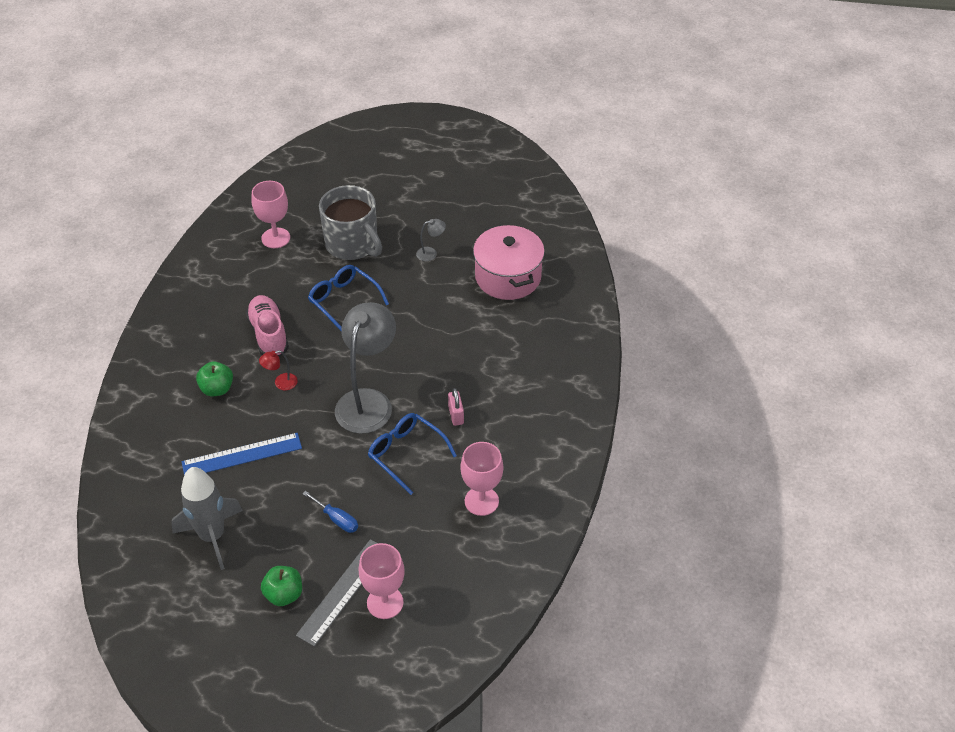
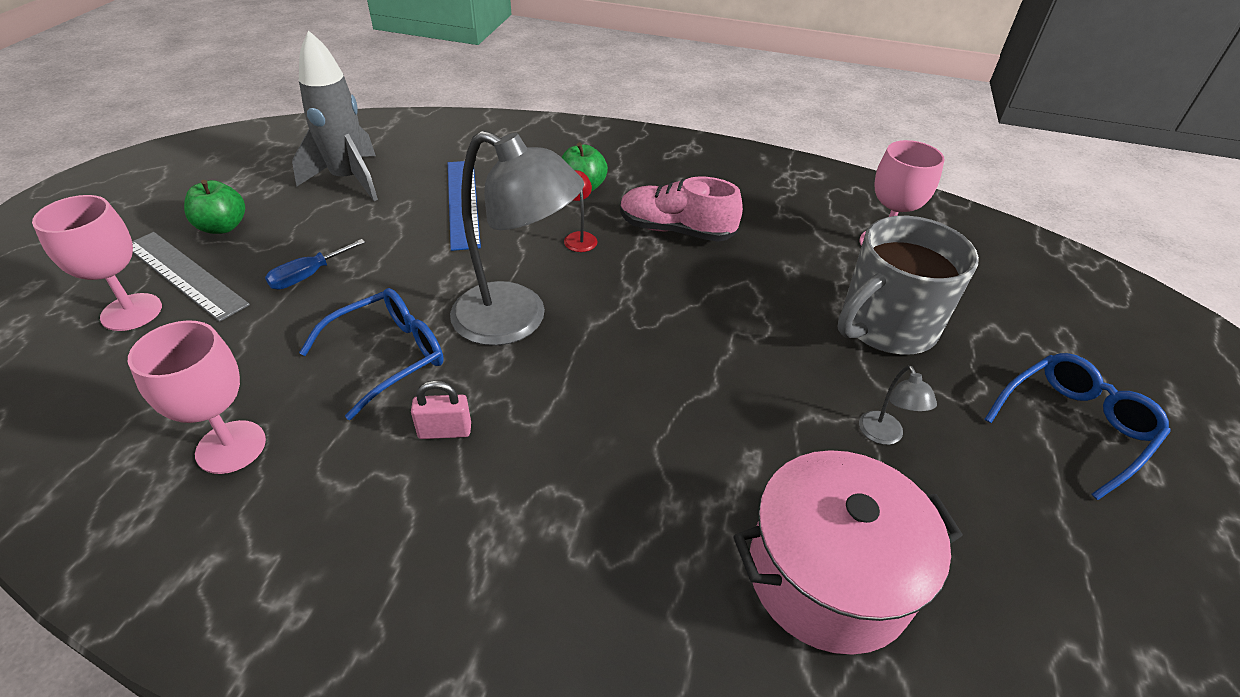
camera: 95 degrees right, 5 degrees down
(268, 334) = (676, 230): pink shoe -> pink shoe turned 150 degrees counterclockwise
(344, 301) = (744, 307): blue glasses -> blue glasses (1074, 426)

